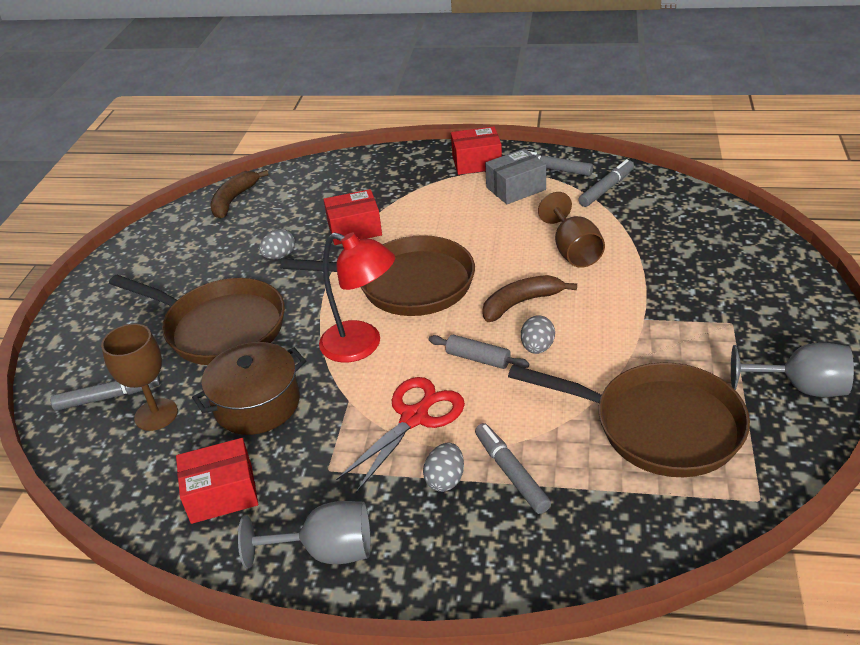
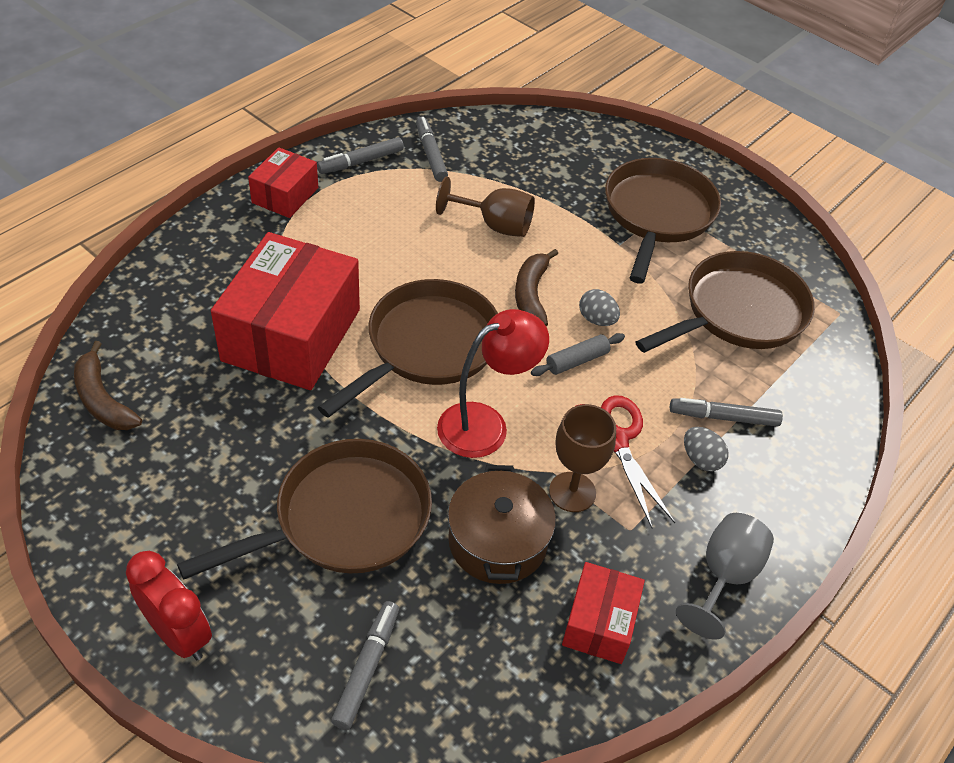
camera: 65 degrees left, 10 degrees up
(87, 313) = (179, 634): none -> red clock
(156, 414) = (438, 633): brown goblet -> brown goblet (572, 492)
(279, 256) = (269, 413): grey egg -> none
(354, 229) = (291, 335): red box -> red box, size x1.94
(516, 188) = (362, 199): grey box -> none
(715, 321) = (657, 215): none -> brown pan
(800, 387) = (758, 226): grey goblet -> none

